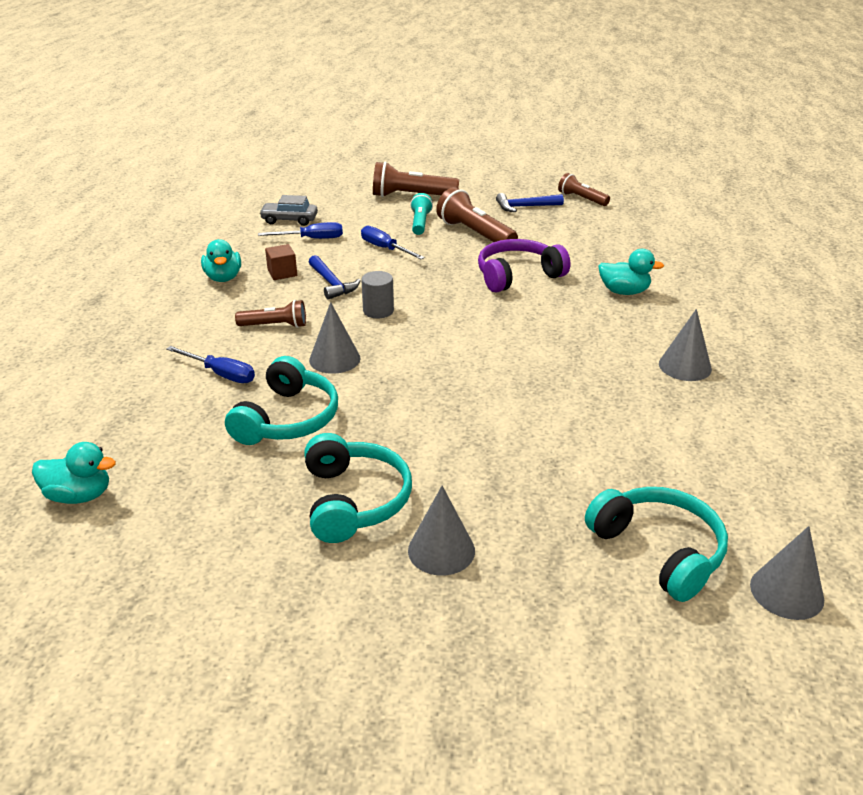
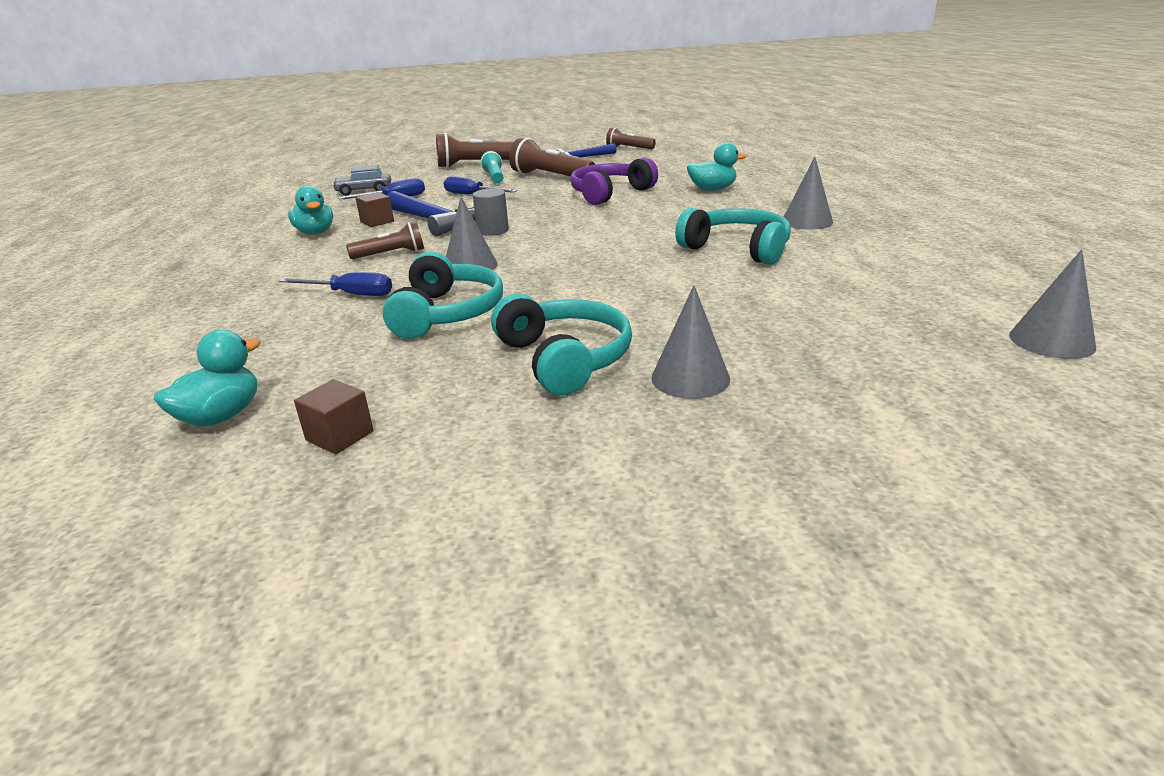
camera: 15 degrees left, 5 degrees down
(79, 495) = (221, 416): turquoise duck -> turquoise duck turned 45 degrees counterclockwise
(153, 539) = (340, 436): none -> brown cube
(331, 283) = (433, 221): blue hammer -> blue hammer, size x1.55
(658, 551) = (906, 336): turquoise headphones -> turquoise headphones (737, 249)

